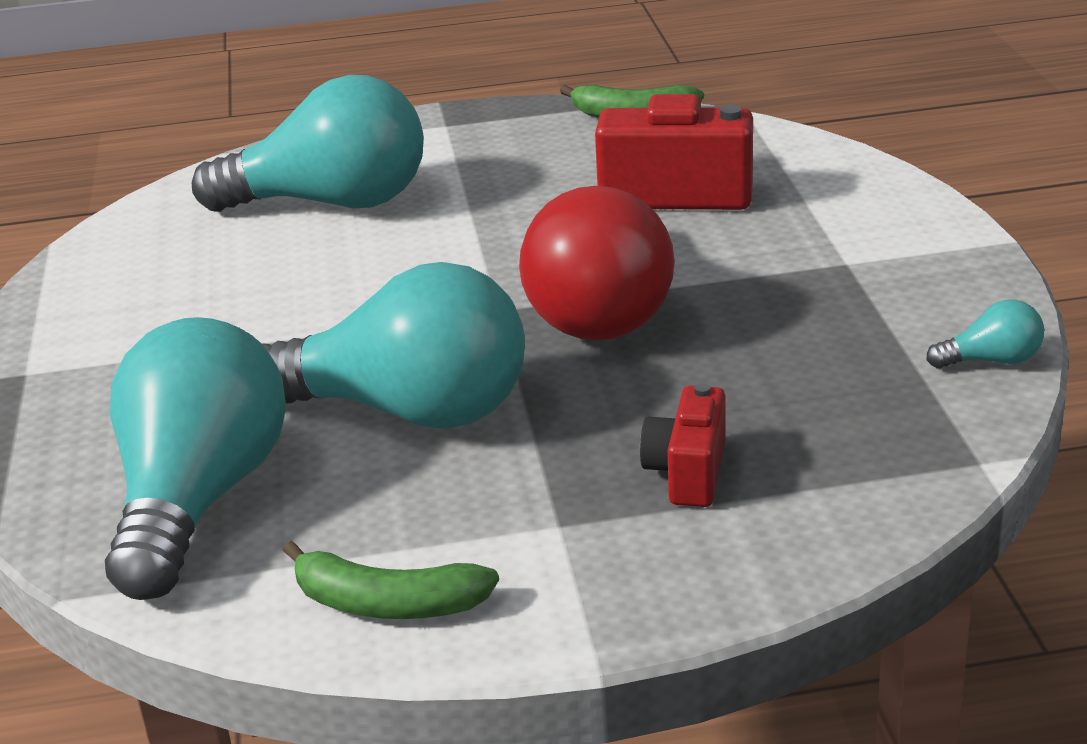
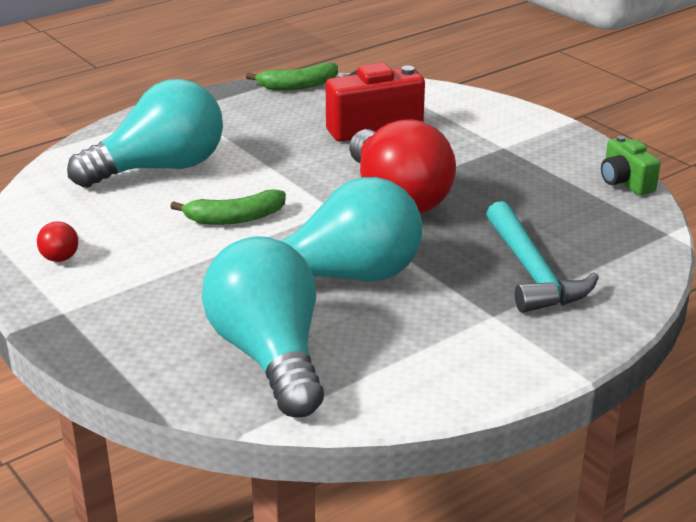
camera: 30 degrees left, 0 degrees up
(100, 293) = (59, 253): none -> red light bulb
(387, 603) = (444, 380): green banana -> green banana (235, 218)
(687, 473) = (532, 272): red camera -> turquoise hammer
(991, 360) = (625, 182): turquoise light bulb -> green camera

